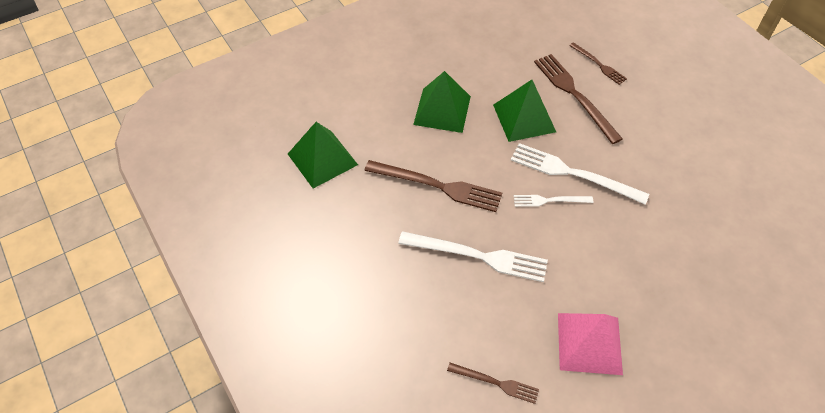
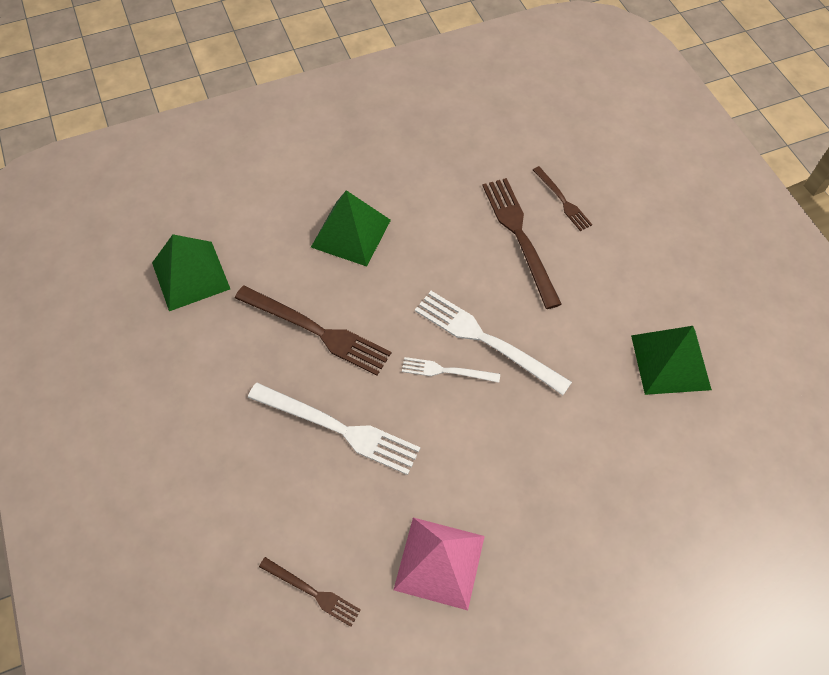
camera: 10 degrees right, 5 degrees up
(524, 118) = (448, 258): green pyramid -> green pyramid (670, 362)

